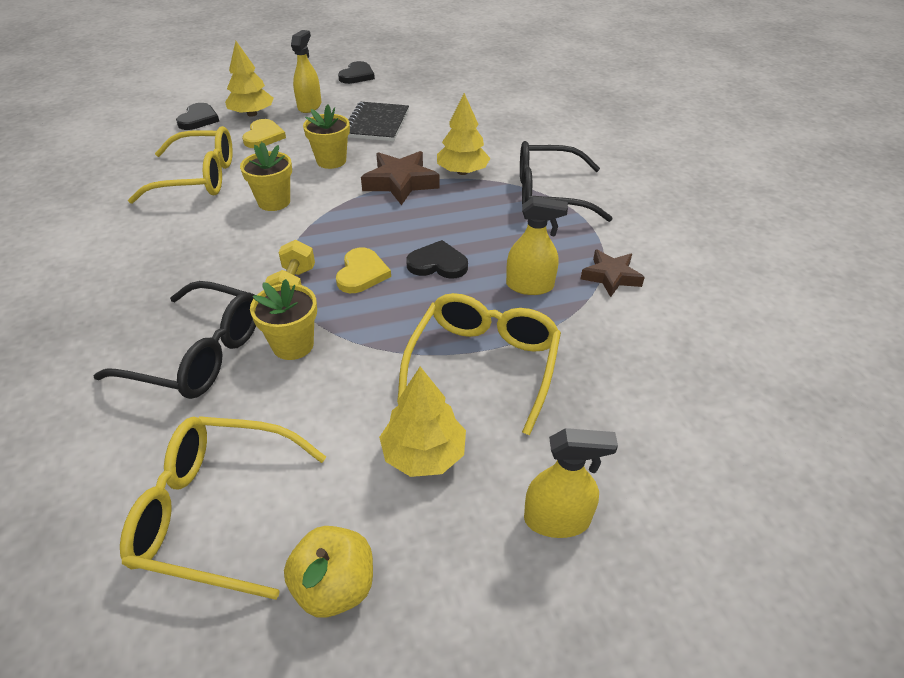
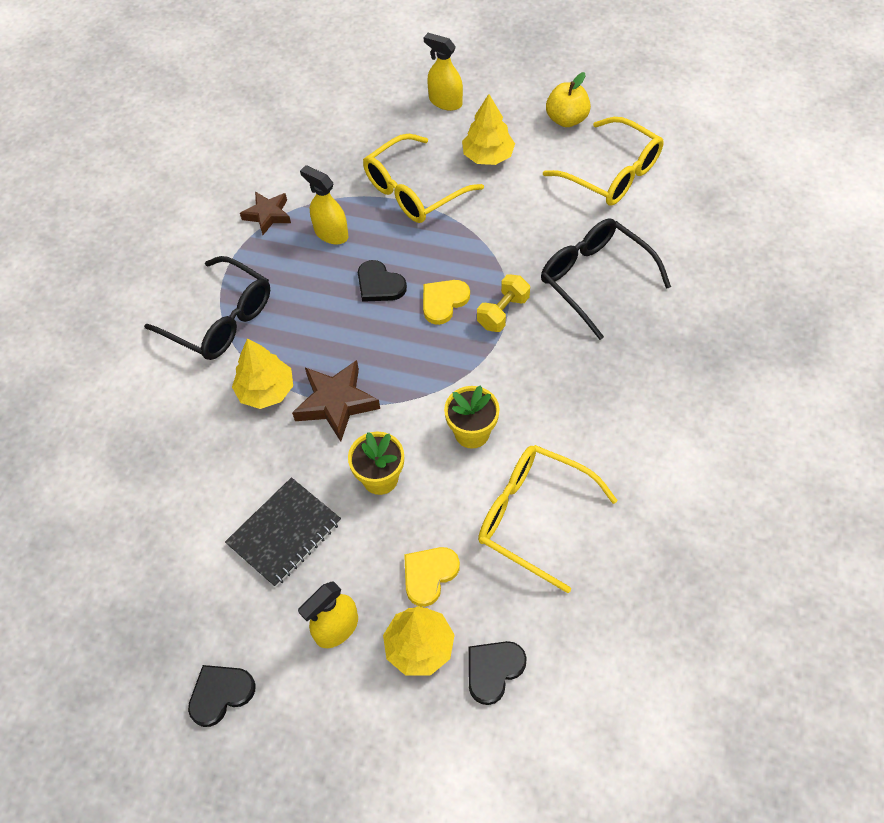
camera: 145 degrees left, 15 degrees up
(293, 345) = (527, 258): yellow flower pot -> none

